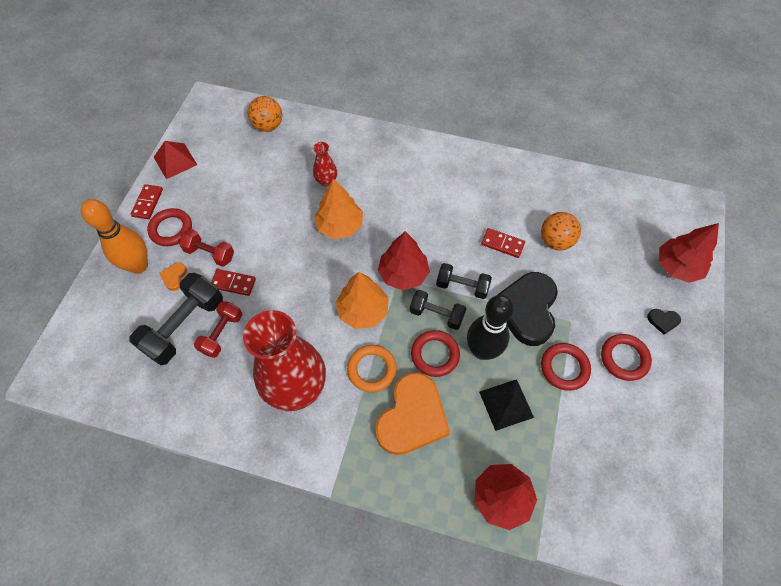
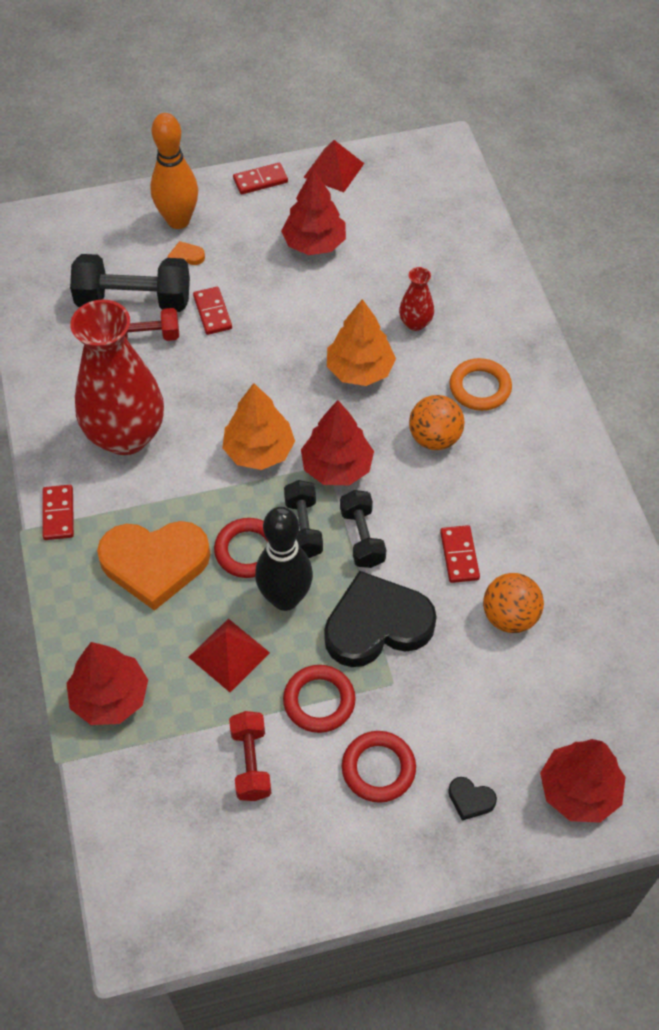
camera: 60 degrees right, 5 degrees down
(171, 229) = (242, 220): red ring -> none
(210, 254) = (235, 271): red dumbbell -> red dumbbell (251, 763)
(224, 200) = (314, 243): none -> red tree
(268, 126) = (452, 224): orange ball -> orange ball (434, 438)
(332, 464) = (58, 514): none -> red domino
(372, 369) = (189, 496): orange ring -> orange ring (480, 388)
(506, 404) = (229, 655): black pyramid -> red pyramid
(662, 321) = (470, 799): black heart -> black heart turned 45 degrees counterclockwise

